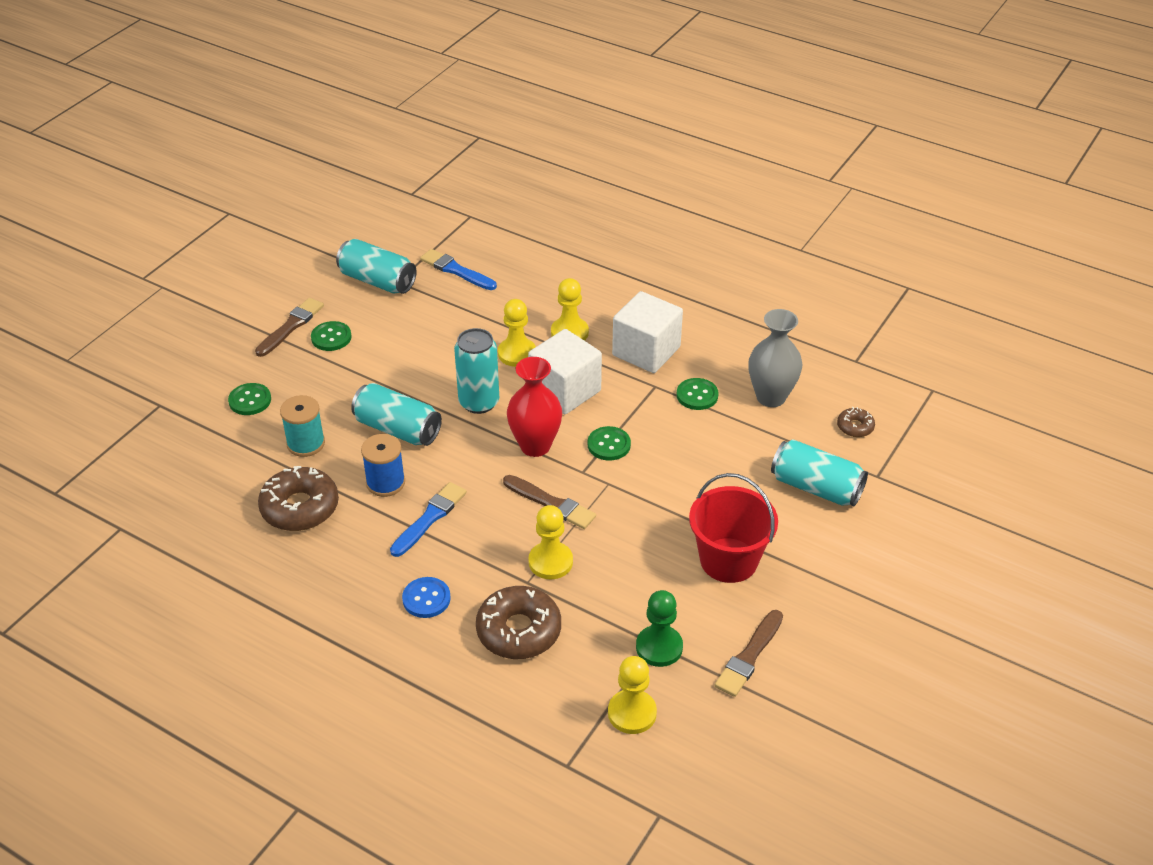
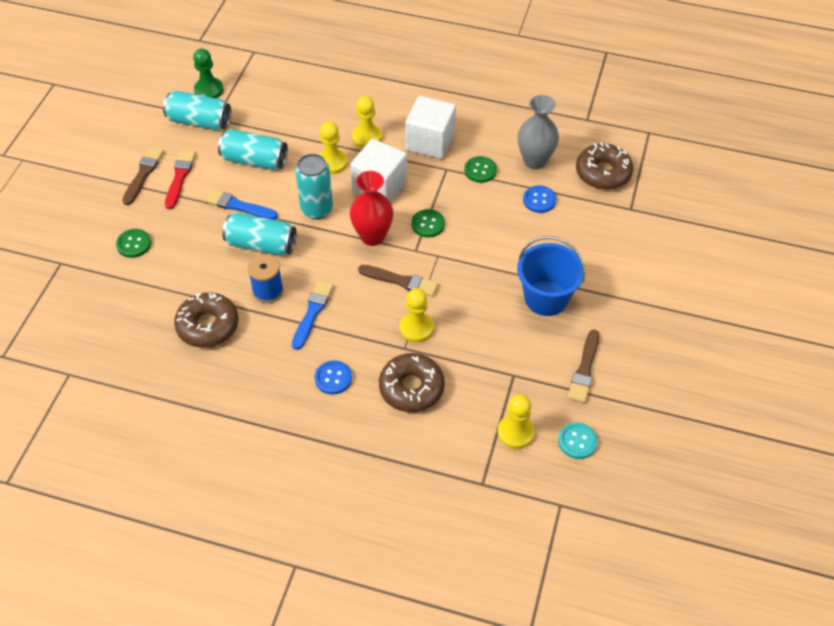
camera: 15 degrees left, 10 degrees up
(306, 443) = (192, 271): turquoise spool -> none
(331, 337) = (180, 177): green button -> red brush
(456, 270) = (259, 101): blue brush -> blue brush (238, 206)
(659, 647) = (518, 377): green pawn -> green pawn (209, 90)
(709, 742) = (577, 441): none -> turquoise button
(728, 560) = (546, 298): red bucket -> blue bucket
(760, 443) = (539, 200): none -> blue button
(816, 487) = (590, 227): turquoise can -> turquoise can (254, 160)
(855, 427) = (603, 173): brown donut -> brown donut, size x2.00

